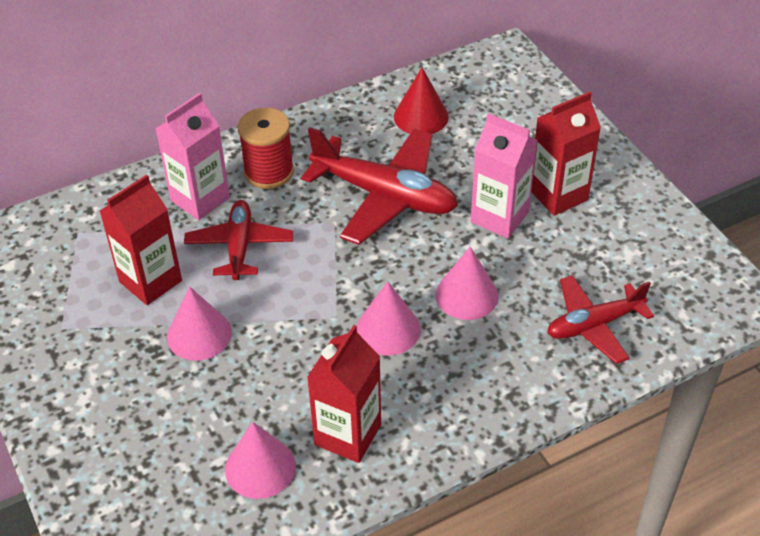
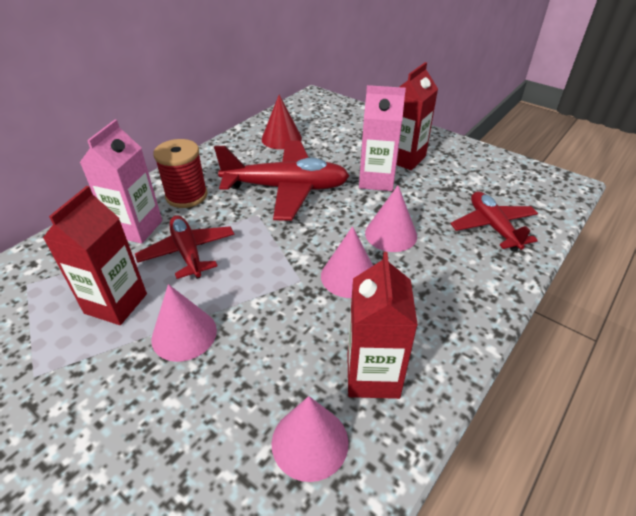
camera: 25 degrees left, 5 degrees down
(594, 325) = (493, 227): red plane -> red plane turned 120 degrees clockwise

